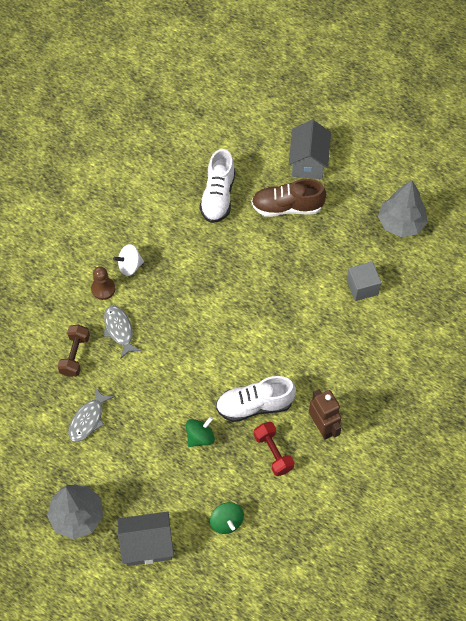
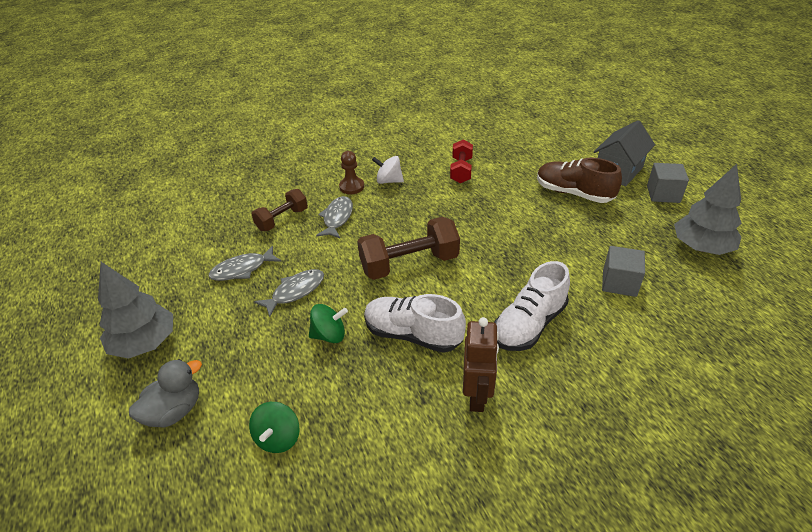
camera: 35 degrees right, 20 degrees down
(146, 416) = (295, 292): none -> grey fish
(147, 545) = (174, 411): grey house -> grey duck
(210, 346) = (409, 264): none -> brown dumbbell
(218, 196) = (509, 165): white shoe -> white shoe (529, 324)
(273, 453) = (395, 392): red dumbbell -> red dumbbell (461, 170)
(353, 175) = (663, 194): none -> grey cube

